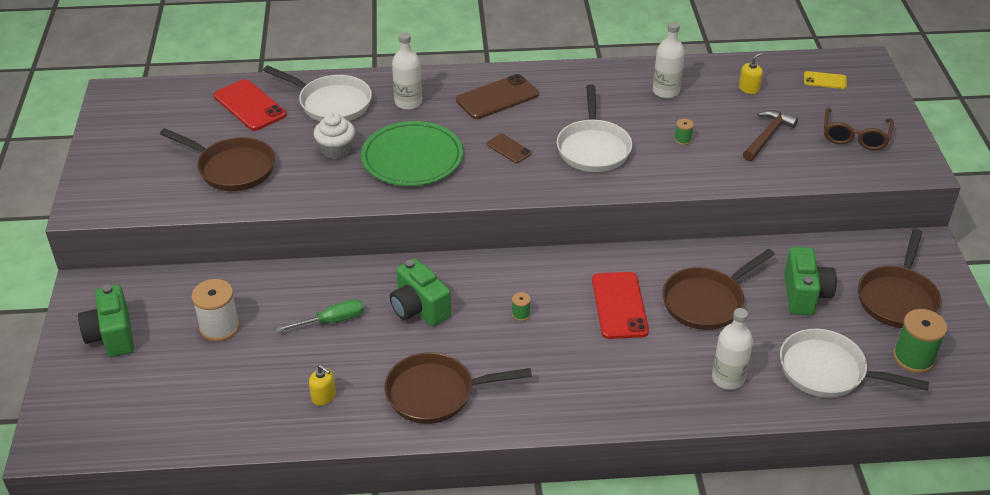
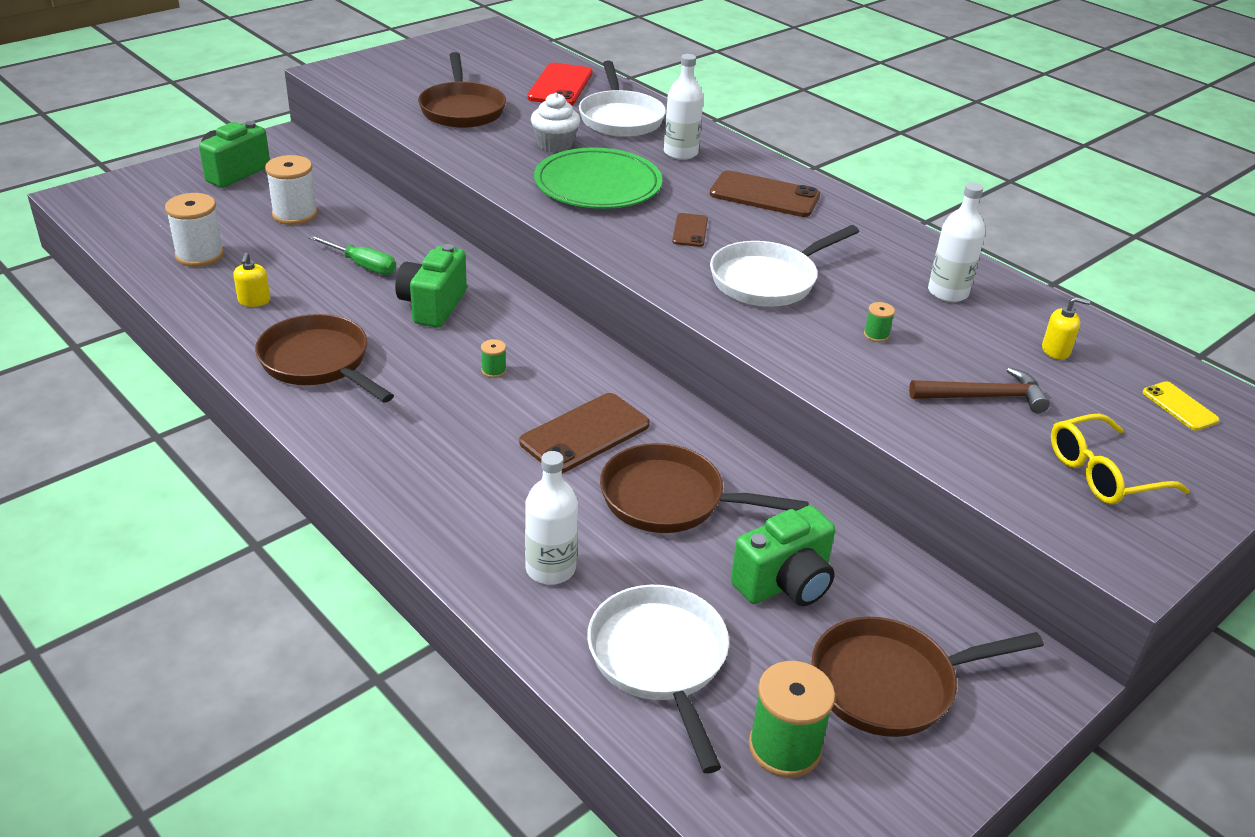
camera: 50 degrees right, 5 degrees down
(226, 403) = (199, 255): none -> white spool
(619, 305) = (585, 433): red phone -> brown phone
(855, 137) = (1102, 473): brown glasses -> yellow glasses

